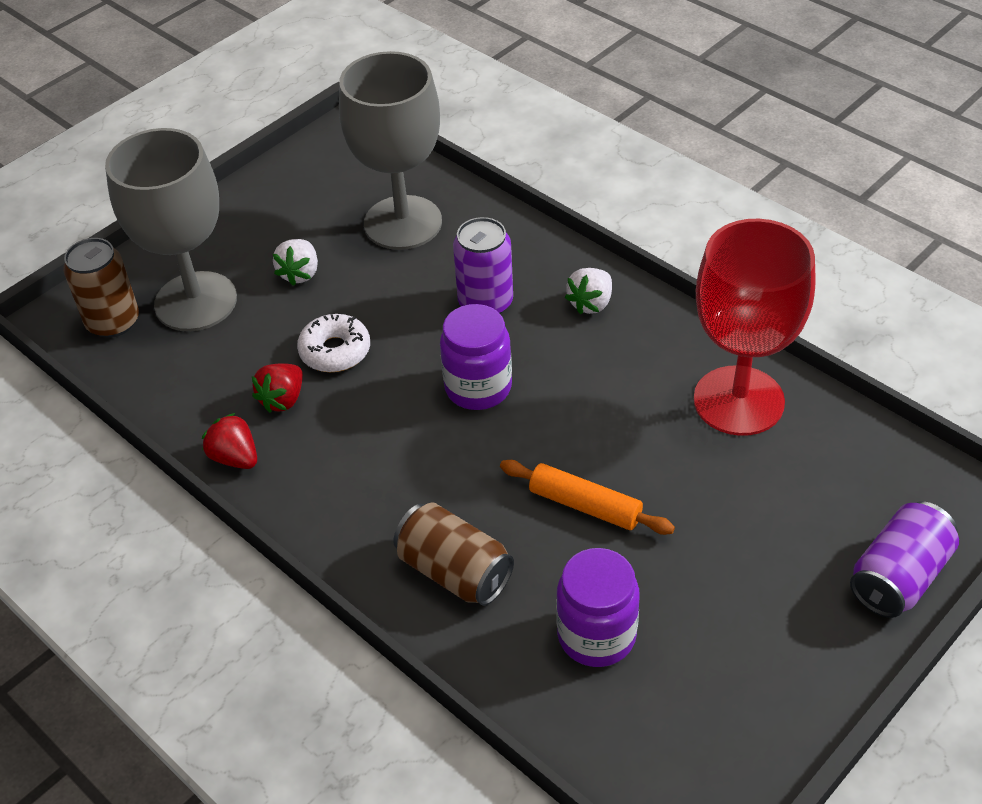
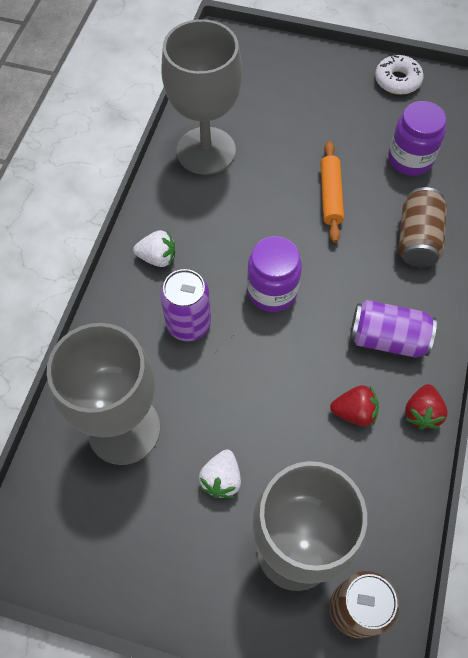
camera: 120 degrees left, 15 degrees up
(300, 273) = (221, 479): white strawberry -> white strawberry turned 120 degrees clockwise
(335, 351) = (289, 402): white donut -> white donut (397, 81)
(738, 401) = (206, 151): red goblet -> grey goblet
(898, 577) = (291, 55): purple can -> purple can (387, 339)

